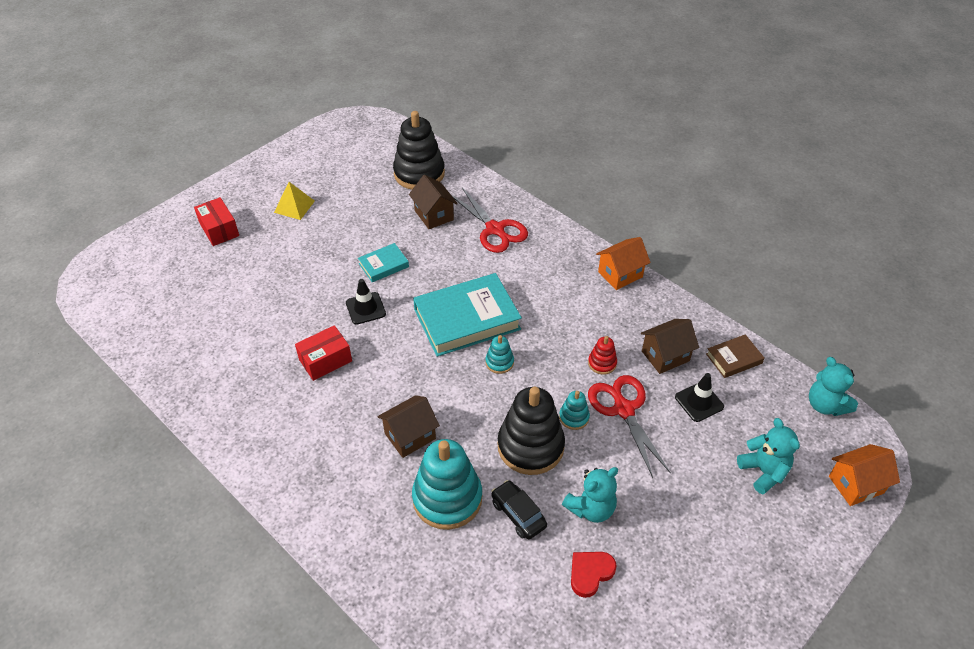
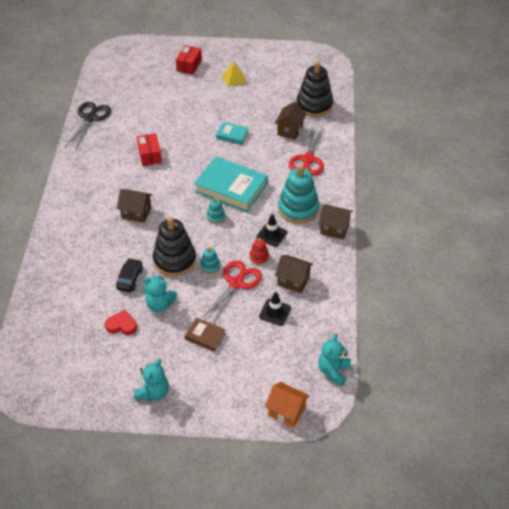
camera: 50 degrees right, 0 degrees up
(183, 380) = (90, 118): none -> black scissors
(325, 360) = (150, 155): red box -> red box turned 60 degrees clockwise
(365, 308) = (197, 147): black traffic cone -> black traffic cone (271, 235)
(447, 498) = (114, 248): turquoise stacking toy -> turquoise stacking toy (298, 209)
(620, 274) = (334, 229): orange house -> brown house
(734, 359) = (324, 312): brown book -> brown book (205, 336)
(763, 471) = (254, 364): turquoise teddy bear -> turquoise teddy bear (153, 392)

